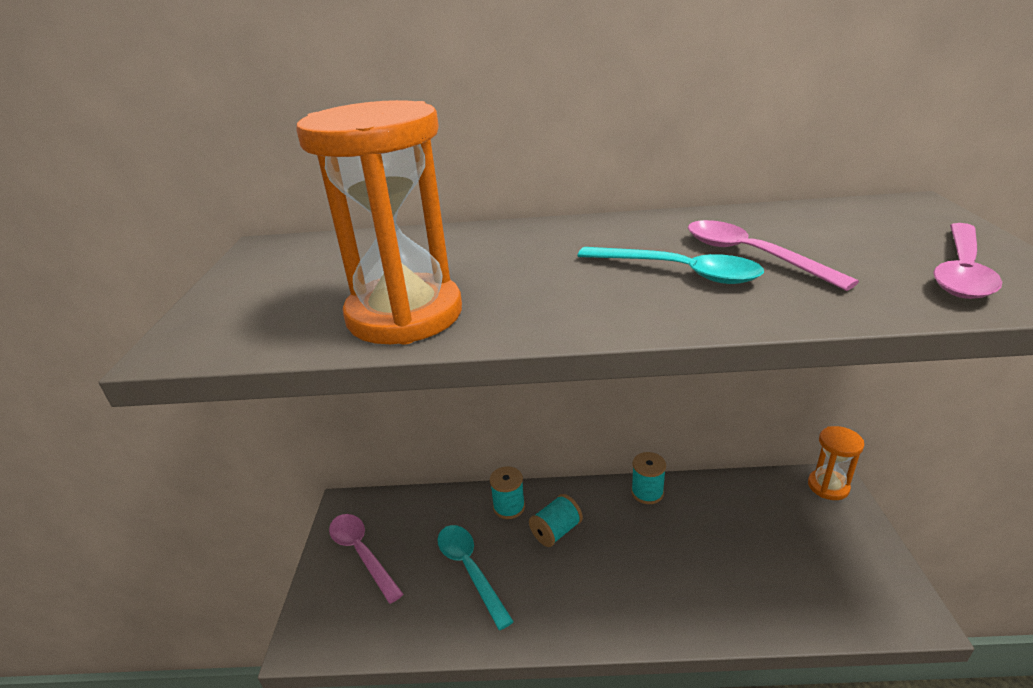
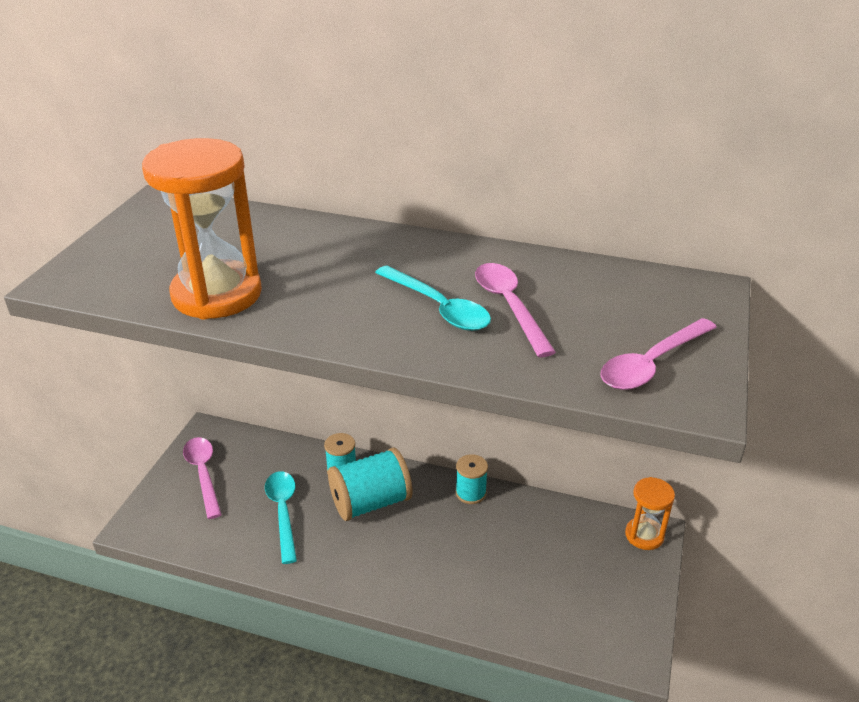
camera: 15 degrees right, 5 degrees up
(556, 531) = (370, 502): turquoise spool -> turquoise spool, size x1.73

